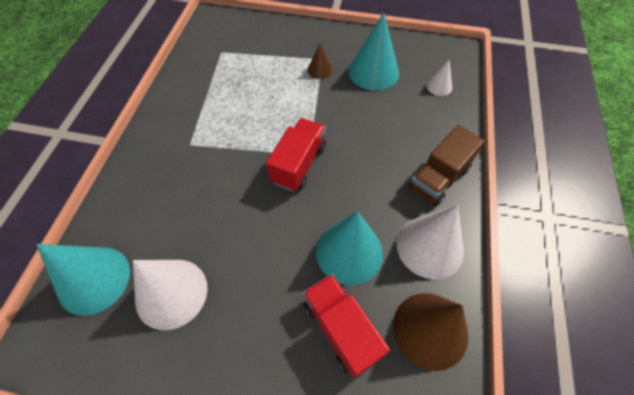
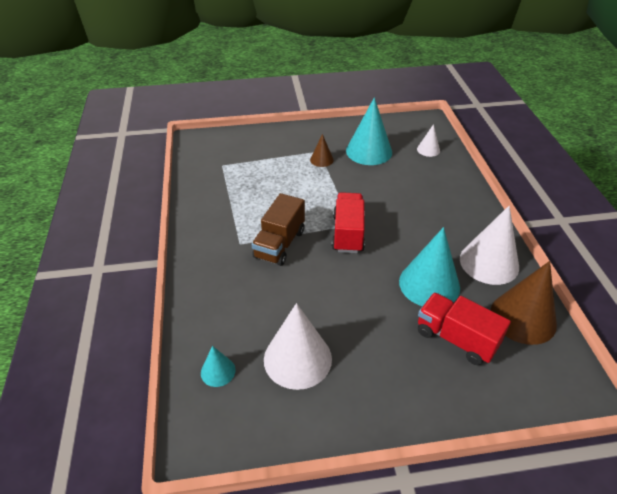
camera: 20 degrees left, 15 degrees down
(94, 279) = (218, 371): turquoise cone -> turquoise cone, size x0.50
(439, 178) = (467, 214): brown truck -> brown truck (280, 244)

